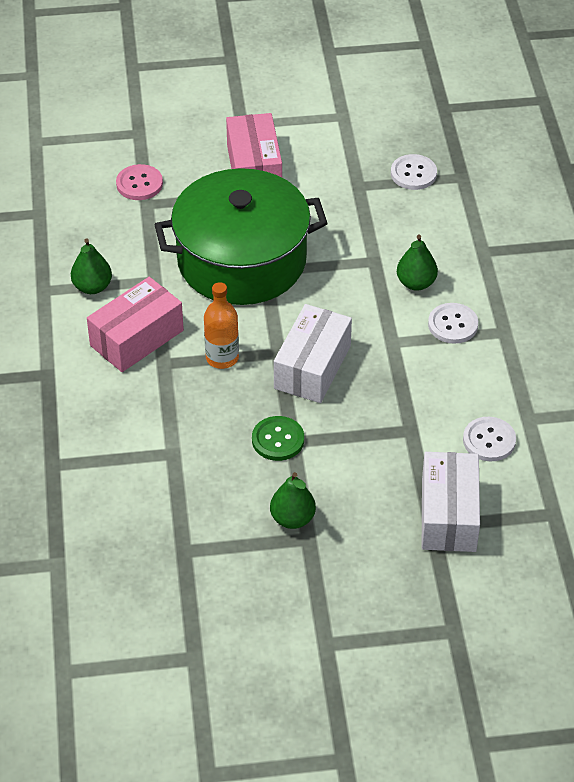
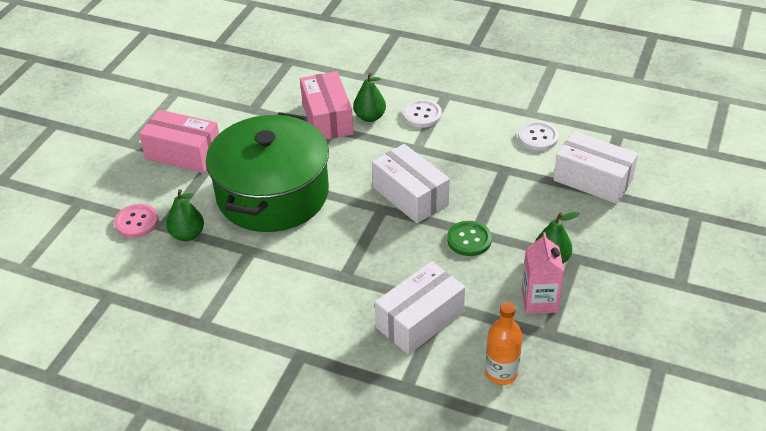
camera: 60 degrees left, 5 degrees down
(92, 287) = (225, 291): green pear -> green pear (187, 235)
(136, 338) = (304, 283): pink box -> pink box (327, 118)
(142, 443) = (420, 320): none -> white box
(222, 358) = (364, 241): orange bottle -> orange bottle (501, 373)
(225, 528) = (539, 301): none -> pink carton
(413, 173) = (265, 80): white button -> none

